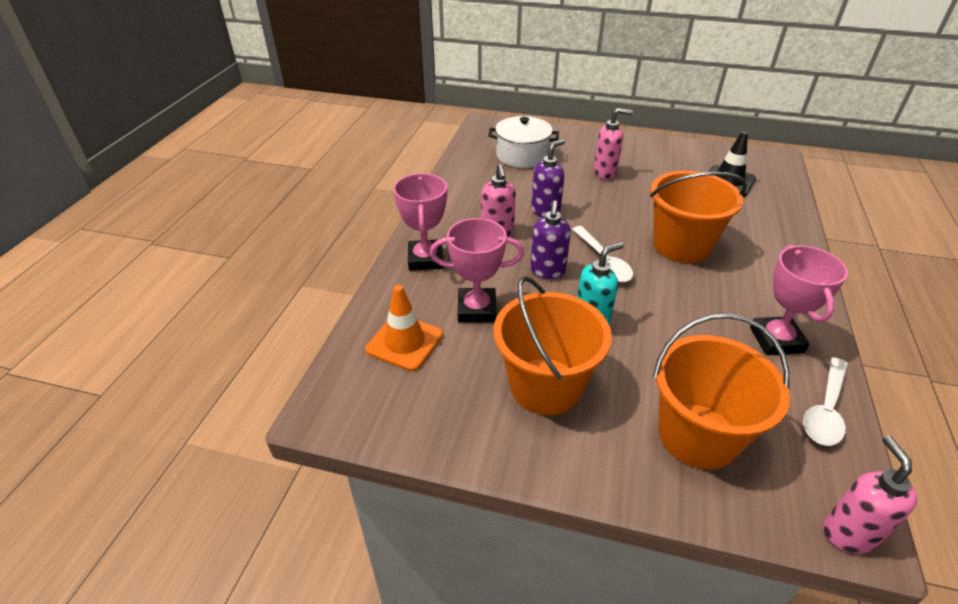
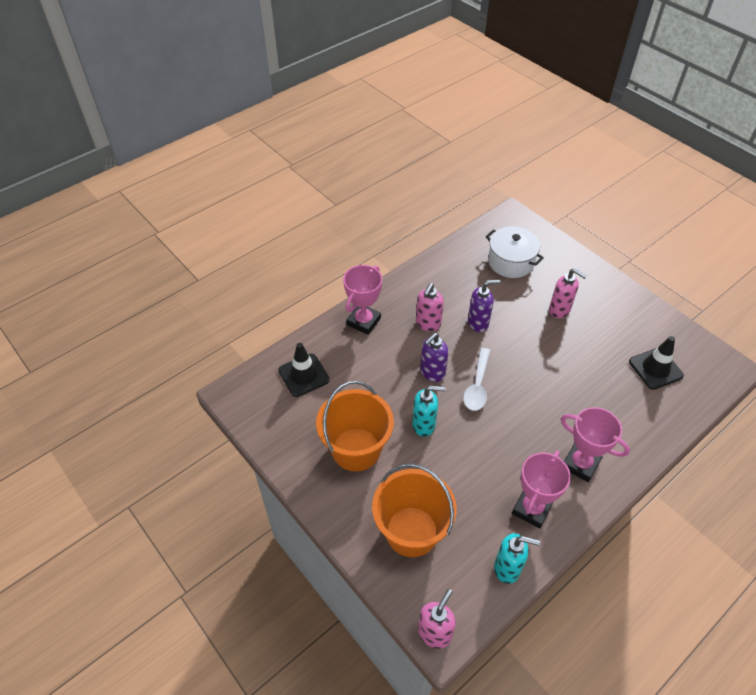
camera: 35 degrees right, 10 degrees up
(404, 342) = (304, 375): orange traffic cone -> black traffic cone
(477, 309) = (362, 376): pink trophy -> pink trophy (580, 464)
(681, 245) = (548, 404): orange bucket -> none
(825, 410) = (507, 568): white spoon -> turquoise soap dispenser

